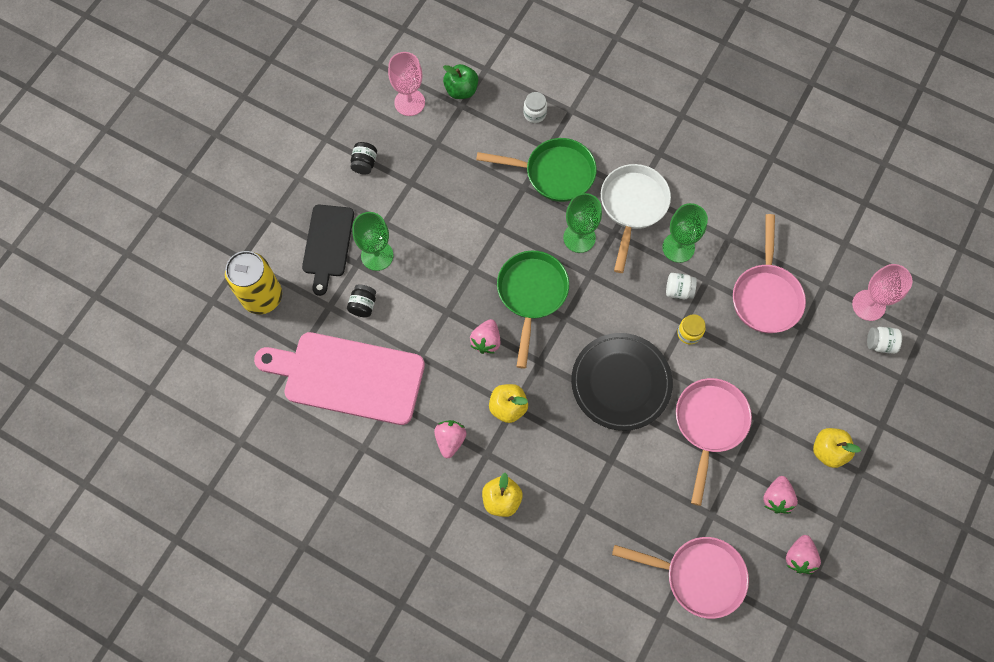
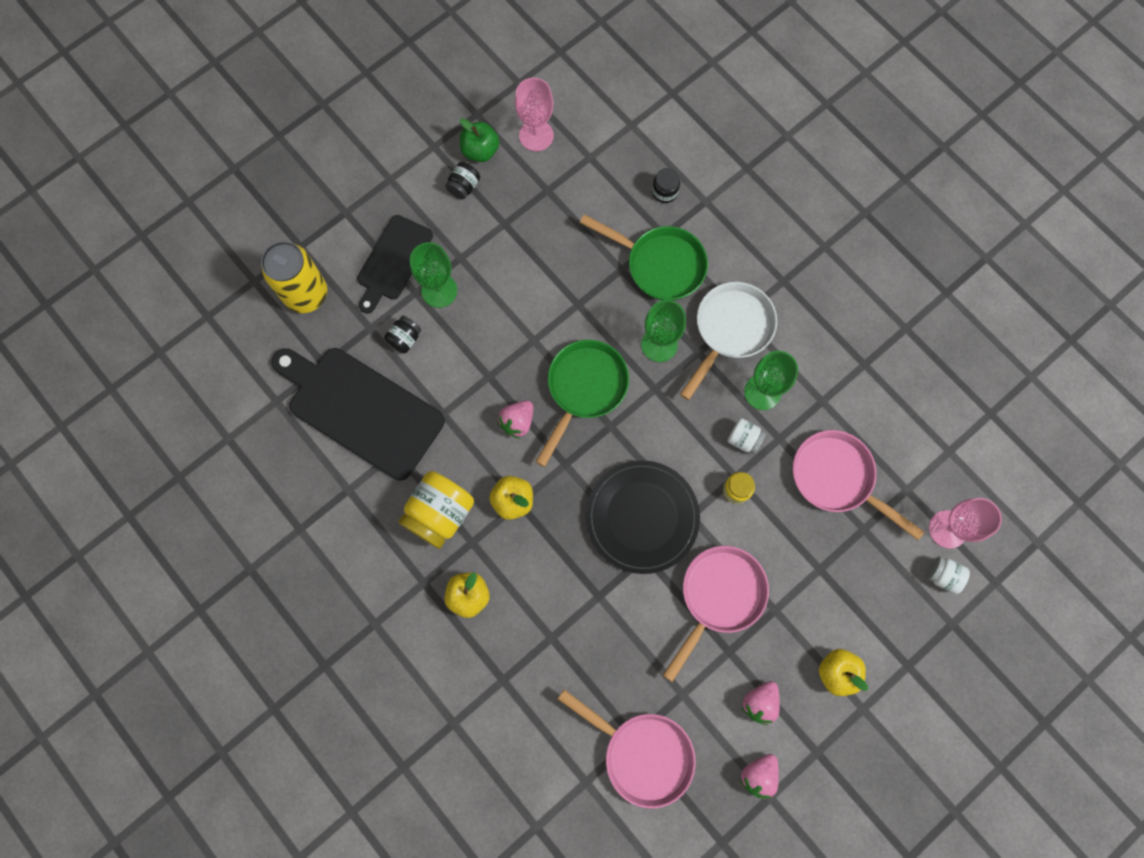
camera: 20 degrees right, 5 degrees up
(348, 377) = (361, 409): pink cutting board -> black cutting board
(450, 440) = (440, 513): pink strawberry -> yellow jar
(461, 90) = (596, 140): green apple -> green apple (480, 151)
(534, 114) = (664, 192): white jar -> black jar
(766, 296) = (837, 478): pink pan -> pink pan turned 105 degrees clockwise

